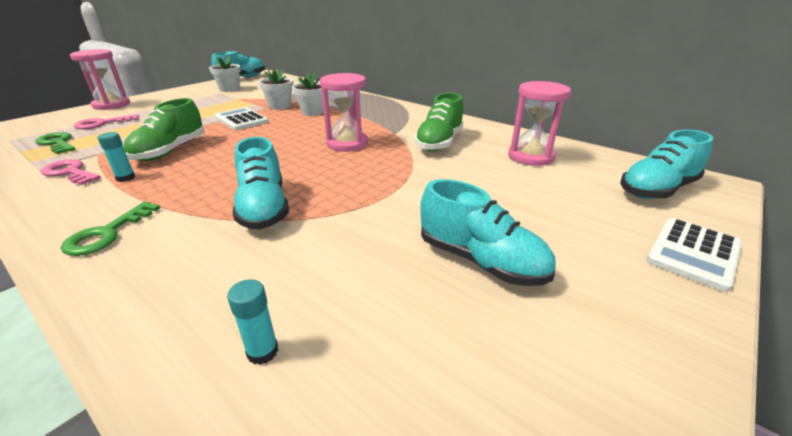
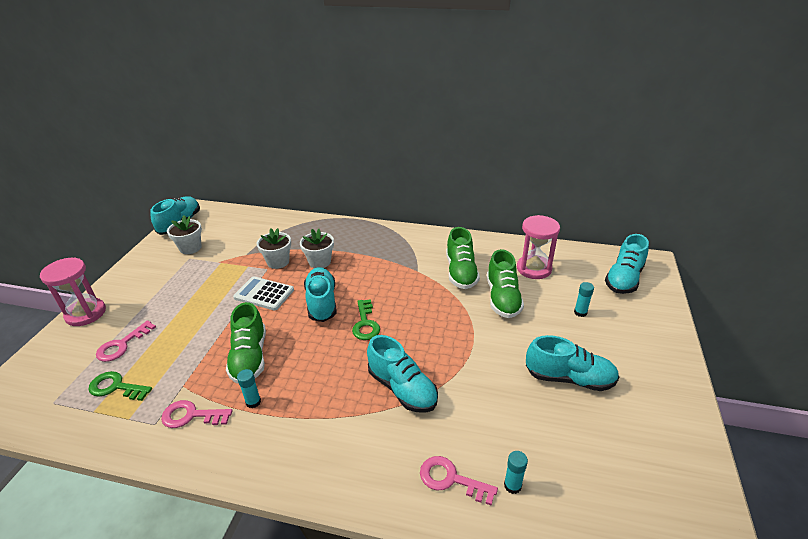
camera: 25 degrees left, 5 degrees up
(107, 234) = (318, 457): green key -> green key (365, 324)
(198, 309) = (451, 479): none -> pink key
(279, 134) = (322, 302): none -> turquoise shoe
(347, 144) = (392, 297): pink hourglass -> none
(466, 170) = (502, 298): none -> green shoe
(560, 204) = (580, 312): none -> turquoise glue stick
(693, 253) = (664, 328): white calculator -> none

